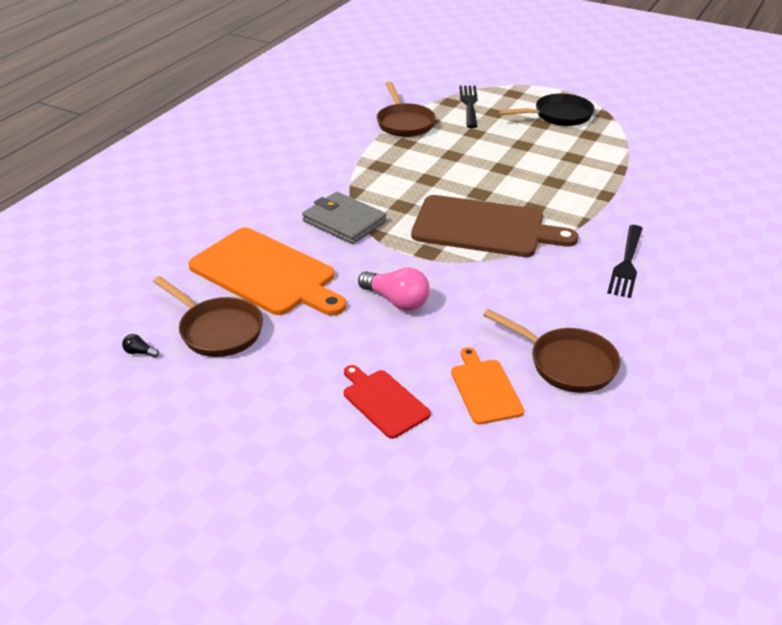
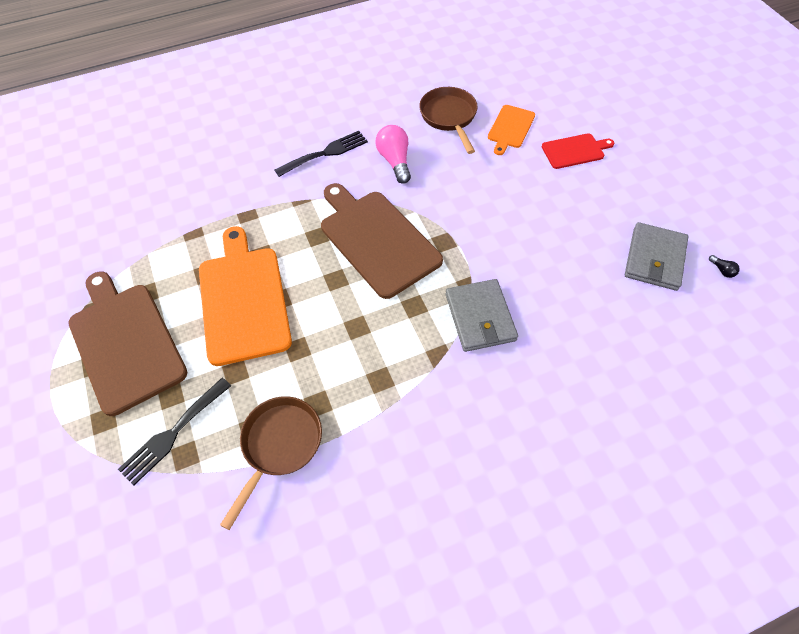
camera: 140 degrees left, 20 degrees up
(217, 330) = (654, 259): brown pan -> grey wallet
(266, 273) = (587, 294): orange cutting board -> orange cutting board (243, 299)
(383, 401) = (575, 151): red cutting board -> red cutting board turned 105 degrees counterclockwise
(396, 301) = (507, 212): pink light bulb -> pink light bulb (395, 161)
(558, 116) = (125, 342): black pan -> brown cutting board

